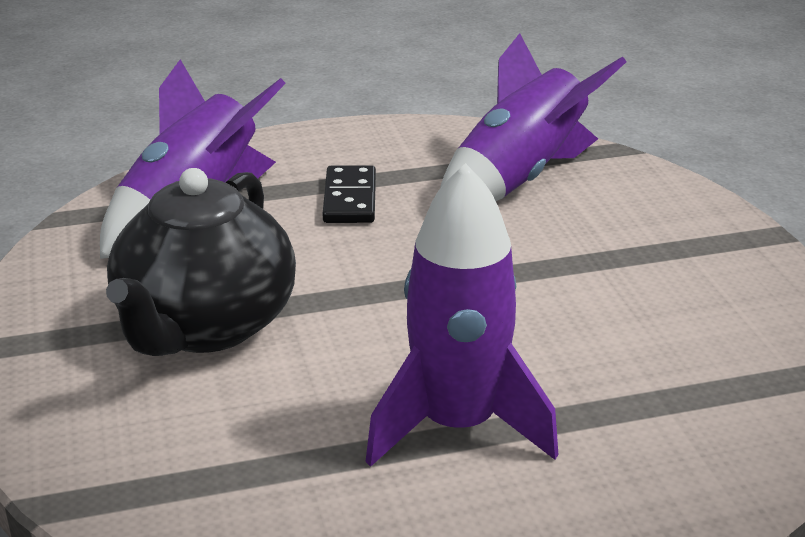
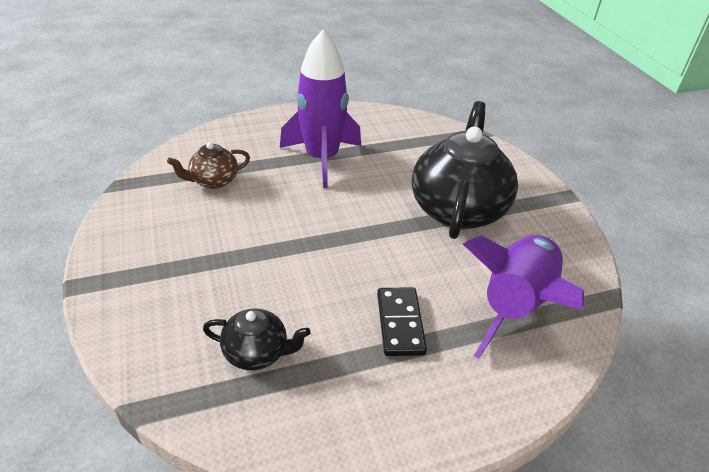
camera: 175 degrees right, 10 degrees up
(519, 179) = (257, 353): purple rocket -> black teapot
(669, 375) = (213, 181): none -> brown teapot

